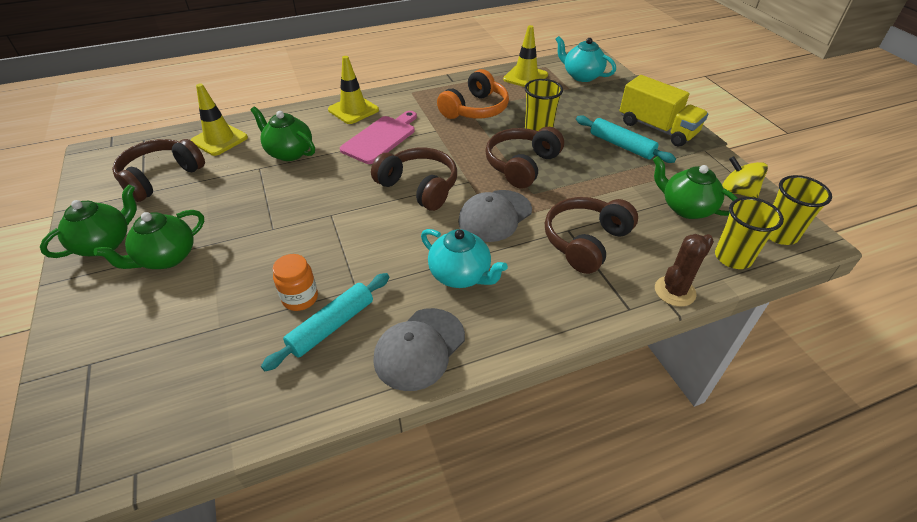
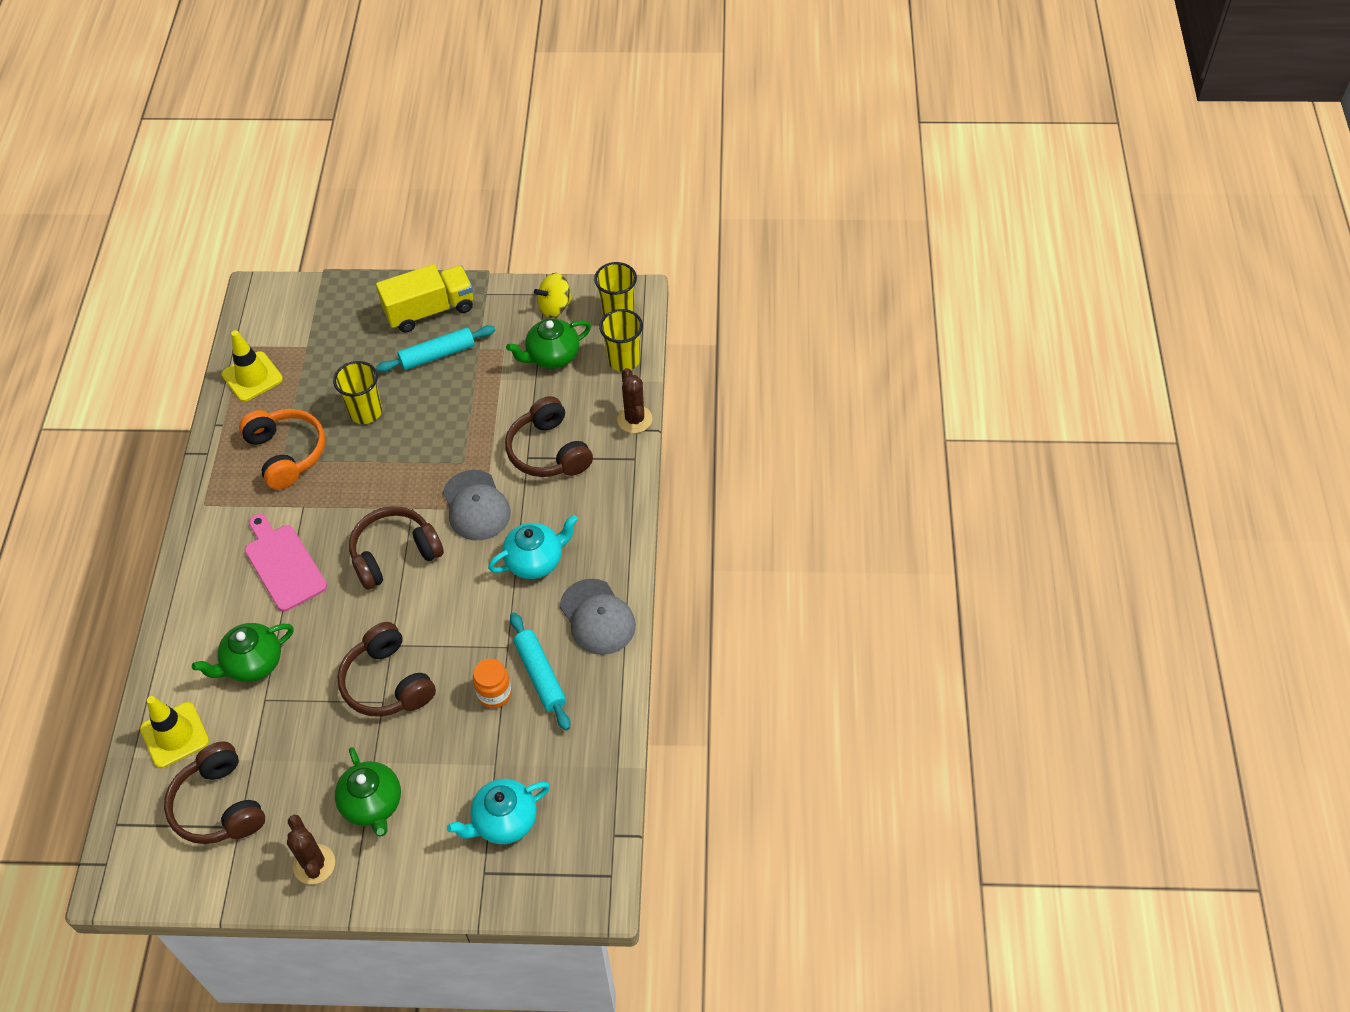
camera: 65 degrees left, 10 degrees up
(105, 243) = (314, 864): green teapot -> brown cactus
(353, 110) = (203, 577): yellow traffic cone -> none
(522, 165) = (415, 452): brown headphones -> brown headphones (388, 682)
(581, 76) = (288, 322): turquoise teapot -> turquoise teapot (504, 821)

